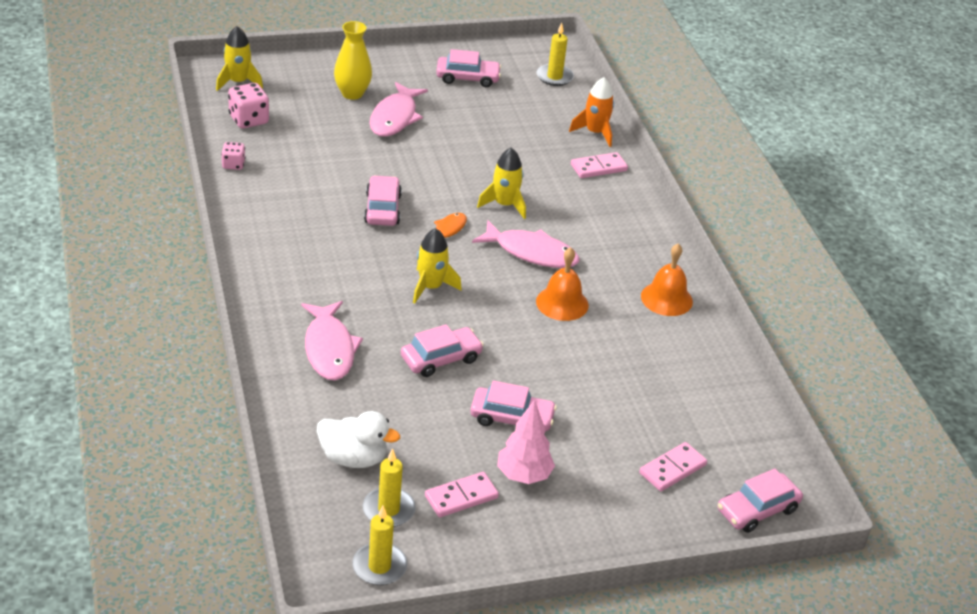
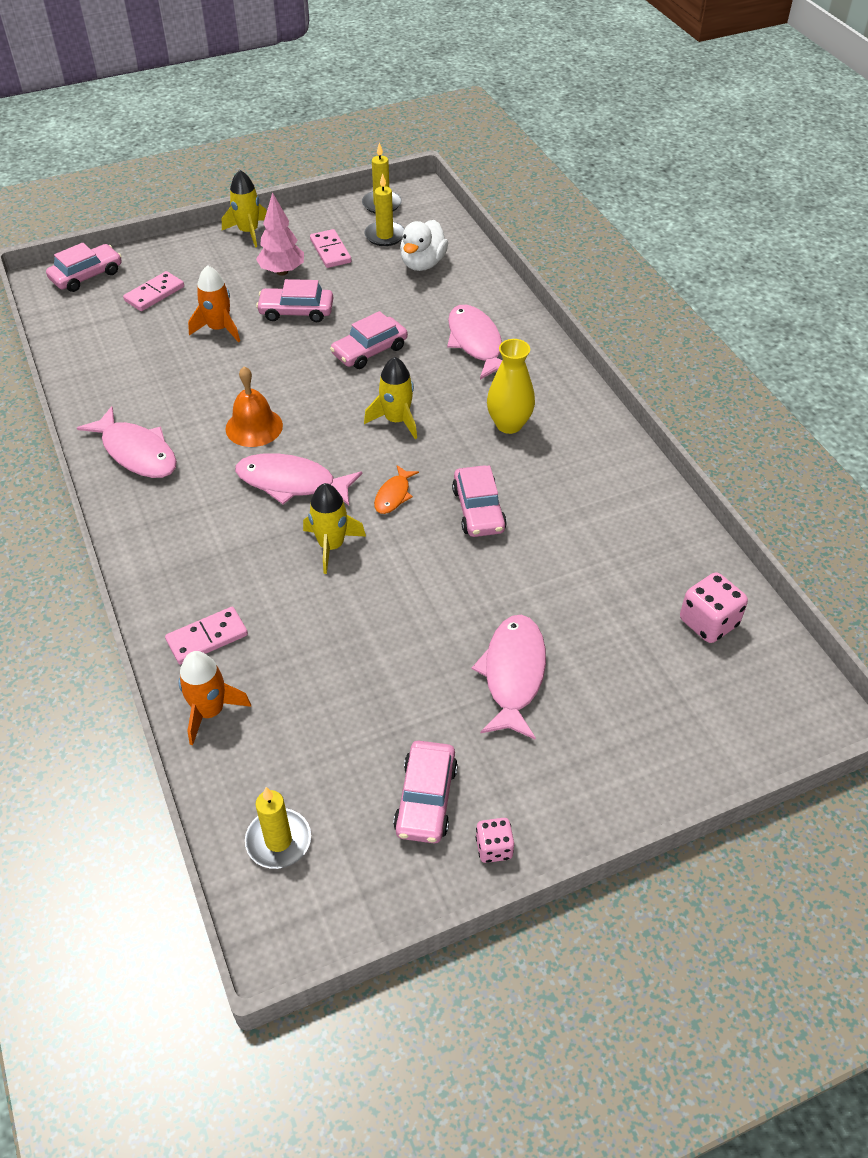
camera: 175 degrees right, 10 degrees up
(233, 164) = (683, 540): pink dice -> pink dice (494, 848)
(238, 82) = (767, 698): yellow rocket -> yellow rocket (248, 232)
(352, 93) = (592, 713): yellow vase -> yellow vase (509, 424)
(353, 458) = (423, 264): white duck -> white duck turned 75 degrees counterclockwise
(461, 497) = (330, 251): pink domino -> pink domino turned 75 degrees counterclockwise
(467, 78) = (425, 799): pink car -> pink car turned 75 degrees counterclockwise
(597, 411) = (219, 329): none -> orange rocket
(666, 298) = (136, 452): orange bell -> pink fish

